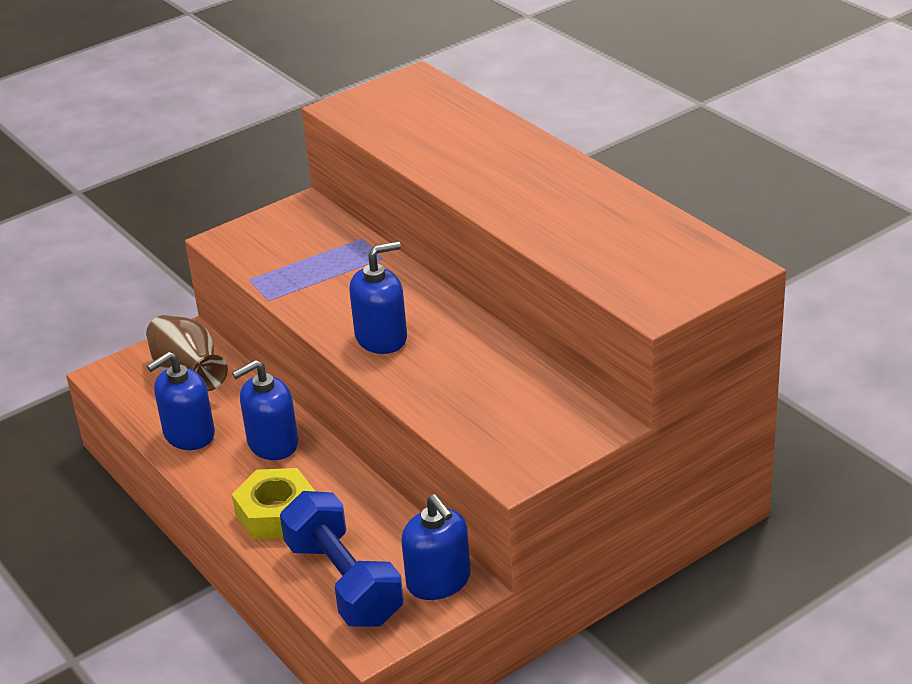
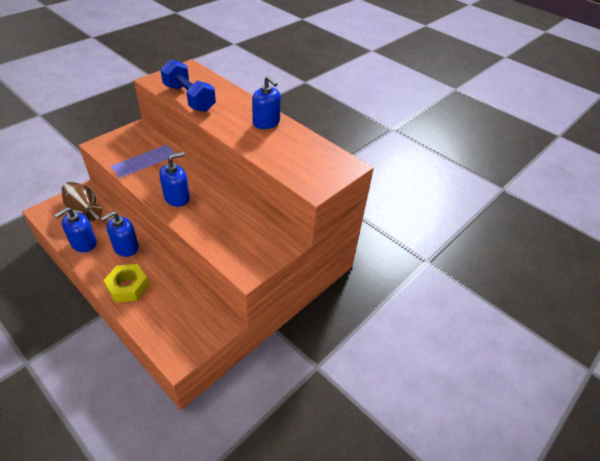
camera: 15 degrees left, 10 degrees up
(344, 582) = (162, 325): blue dumbbell -> blue dumbbell (189, 98)
(438, 581) = (210, 322): blue soap dispenser -> blue soap dispenser (266, 122)

